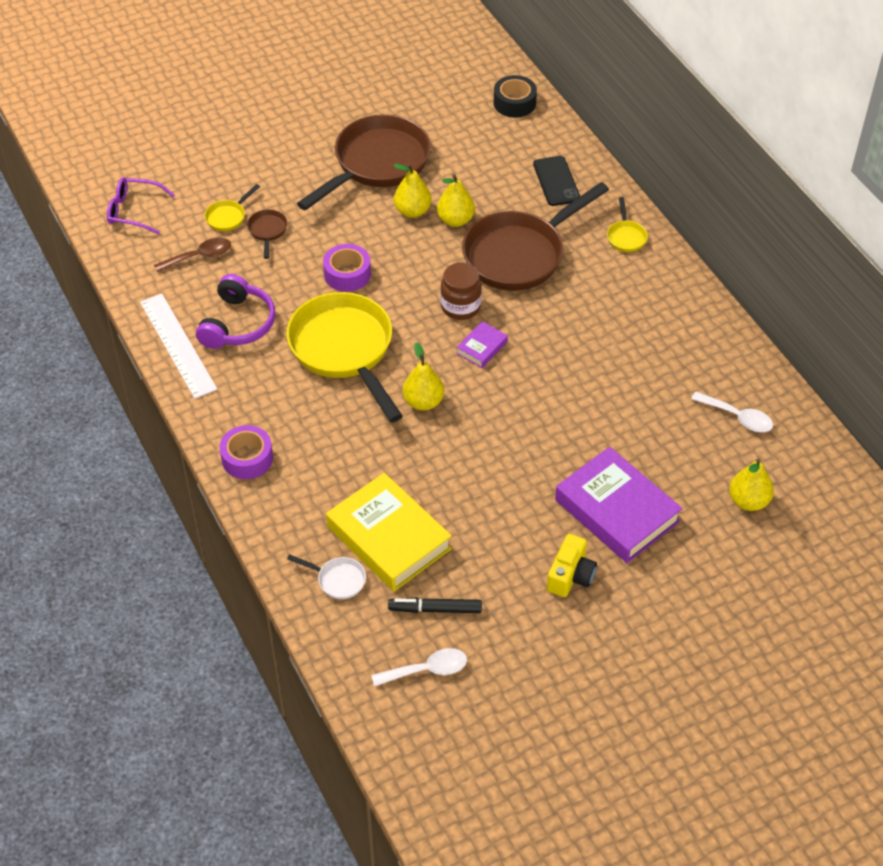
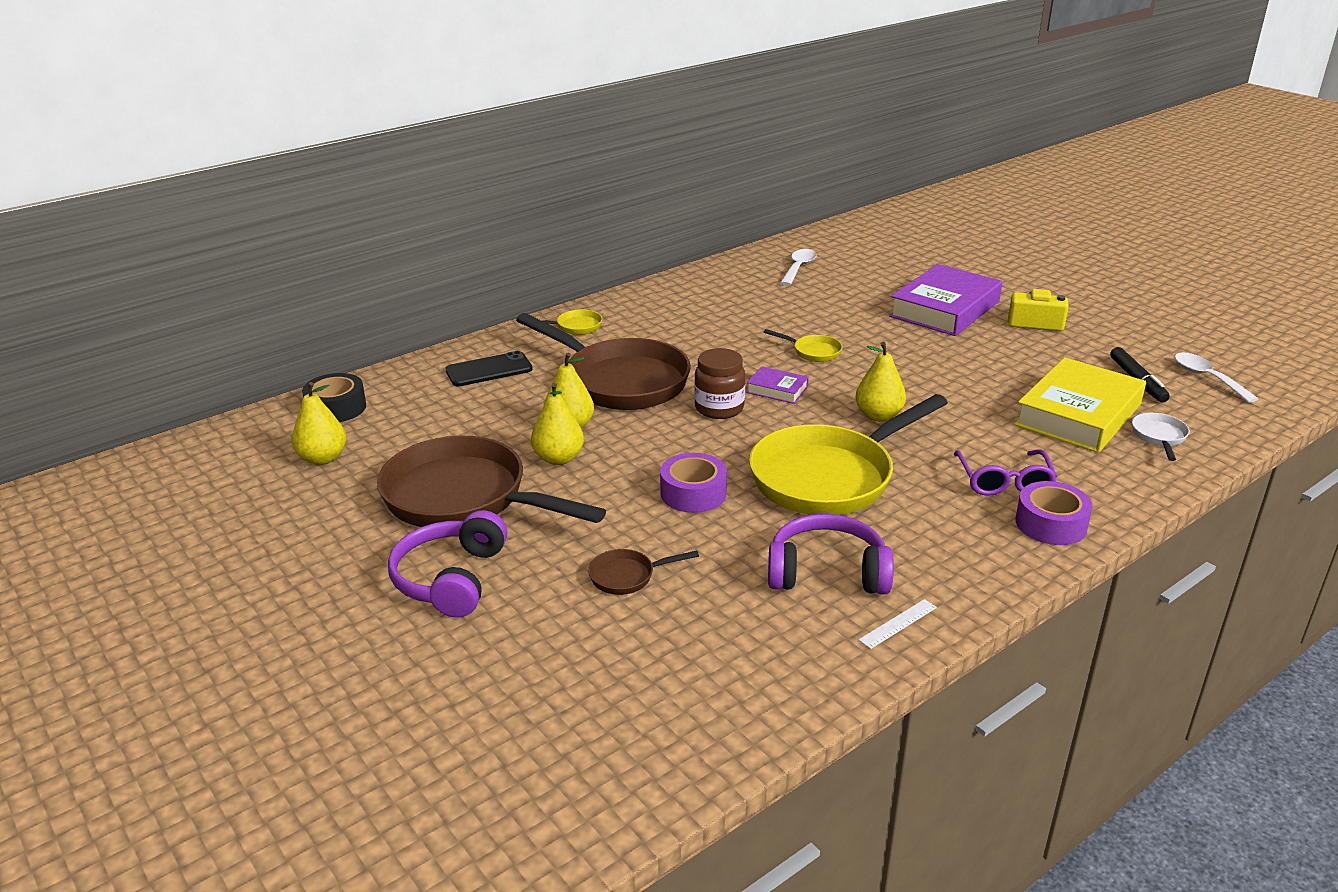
camera: 100 degrees left, 20 degrees down
(134, 211) = (612, 744): purple glasses -> purple glasses (1004, 481)
(178, 345) = (898, 623): white ruler -> white ruler, size x0.43
(199, 256) = (703, 638): brown spoon -> none
(228, 217) = (603, 623): yellow pan -> yellow pan (813, 352)
(292, 156) = (450, 579): none -> purple headphones
(748, 501) = (890, 261): yellow pear -> yellow pear (323, 458)

